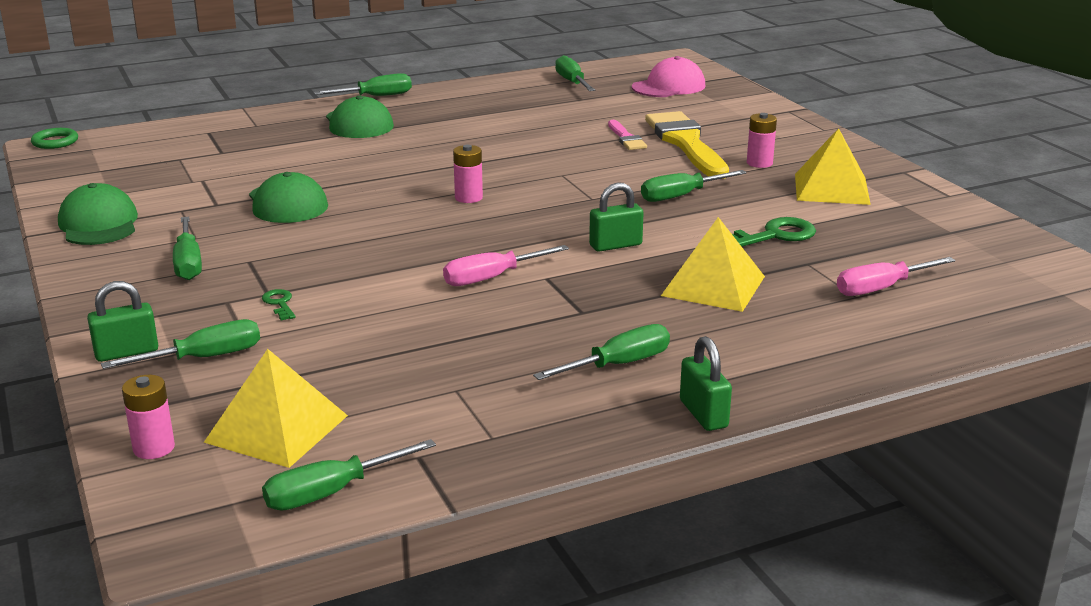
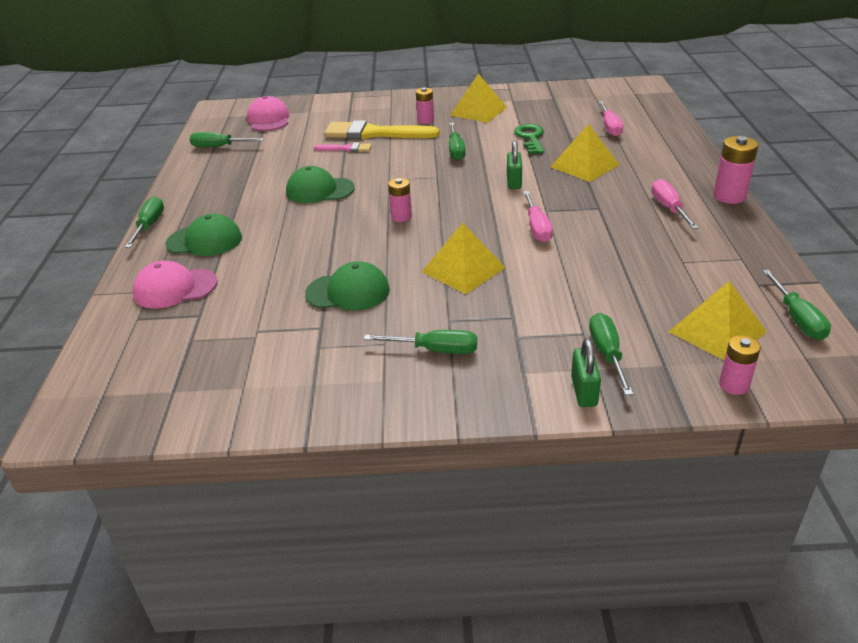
camera: 65 degrees left, 10 degrees up
(55, 142) = (53, 421): green ring -> none
(99, 224) = (313, 396): green cap -> green cap (319, 190)
(264, 133) = (175, 288): none -> pink cap
(279, 303) = (533, 313): green key -> none
(361, 251) = (463, 269): none -> yellow pyramid
(619, 364) = (668, 208): green screwdriver -> pink screwdriver
(703, 414) = (729, 196): green padlock -> pink battery

